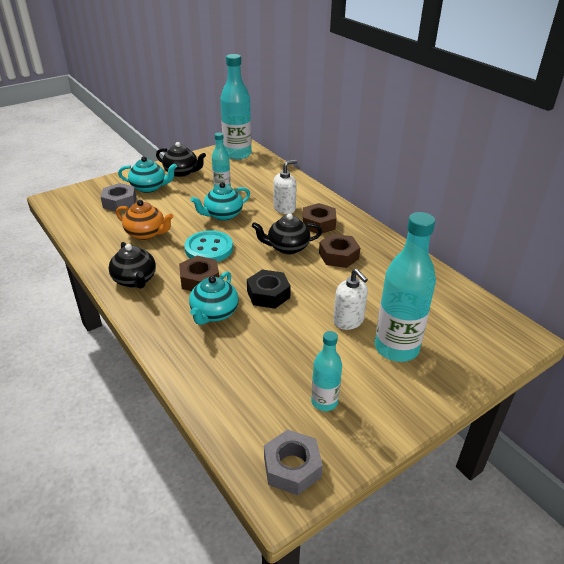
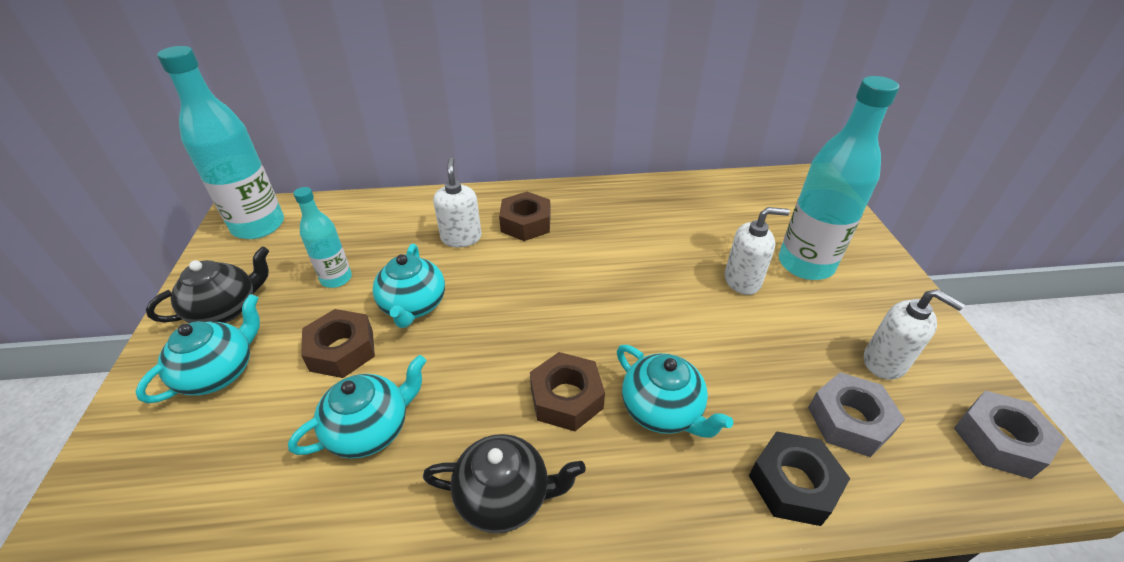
camera: 60 degrees left, 5 degrees up
(119, 202) = (215, 439): grey nut -> grey nut (849, 420)
(146, 233) = (370, 429): orange teapot -> turquoise teapot
(209, 248) = (491, 356): turquoise button -> none
(268, 294) = (650, 331): black nut -> black nut (793, 484)
(287, 247) = (556, 272): black teapot -> none
(324, 402) = (885, 362): turquoise bottle -> white soap dispenser
(338, 256) = (609, 235): brown nut -> brown nut (342, 350)

